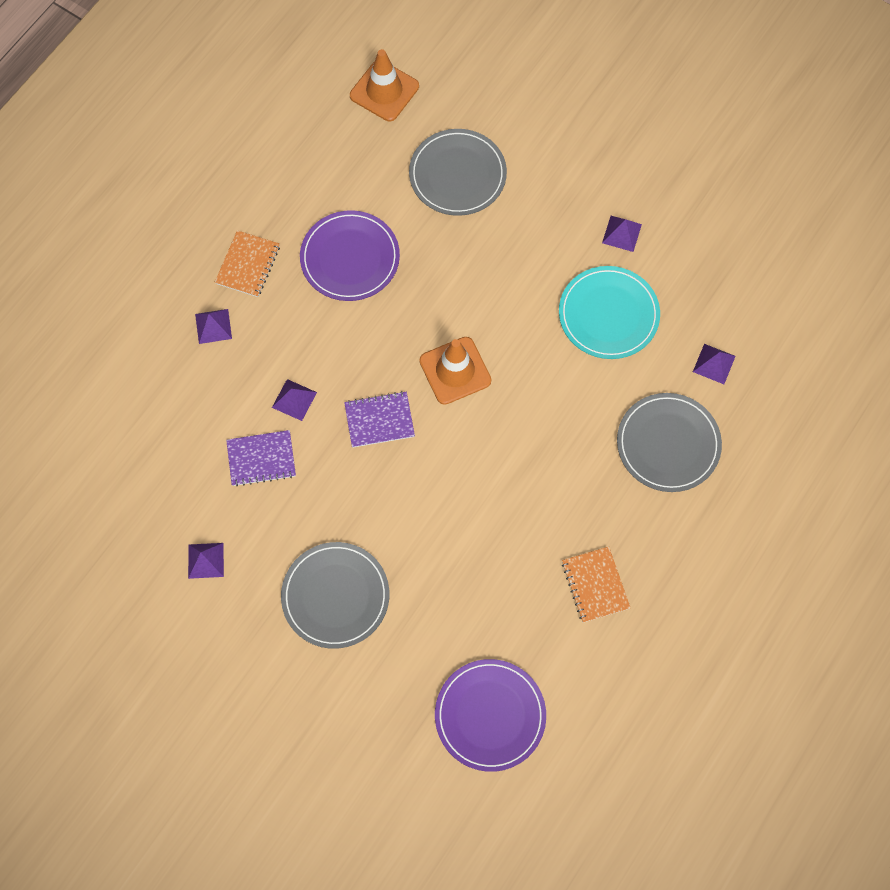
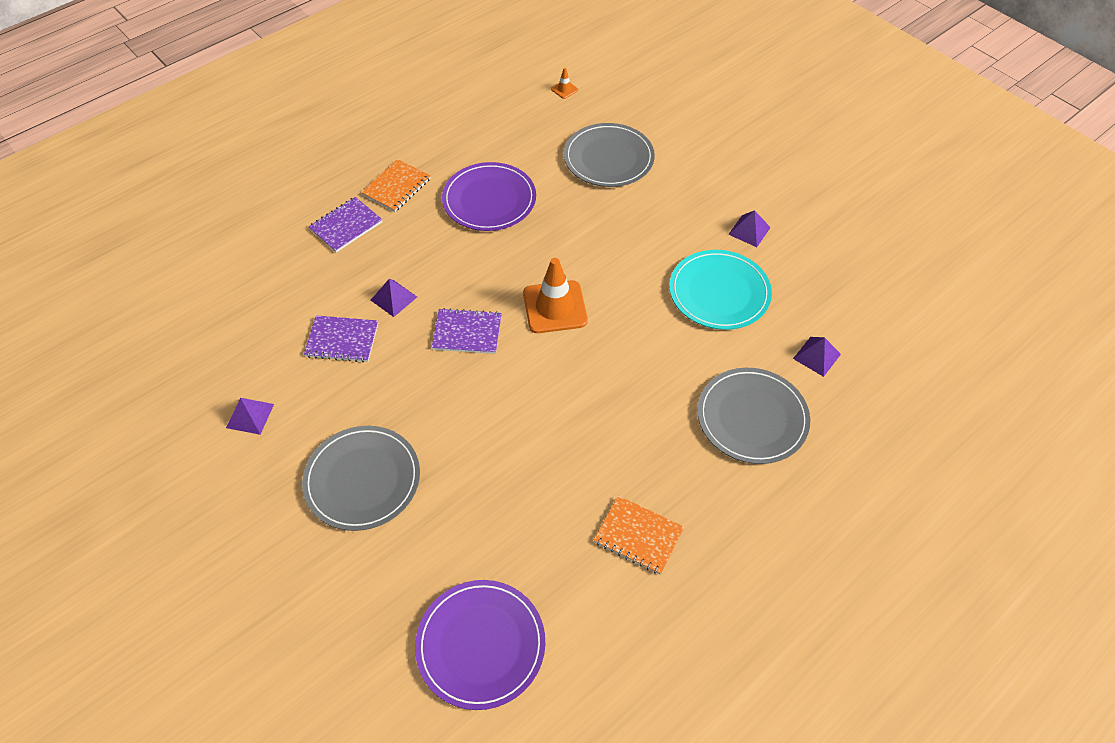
camera: 15 degrees right, 15 degrees down
(213, 326) = (346, 226): purple pyramid -> purple notebook
(384, 91) = (564, 89): orange traffic cone -> orange traffic cone, size x0.43
(595, 585) = (638, 536): orange notebook -> orange notebook turned 60 degrees counterclockwise

